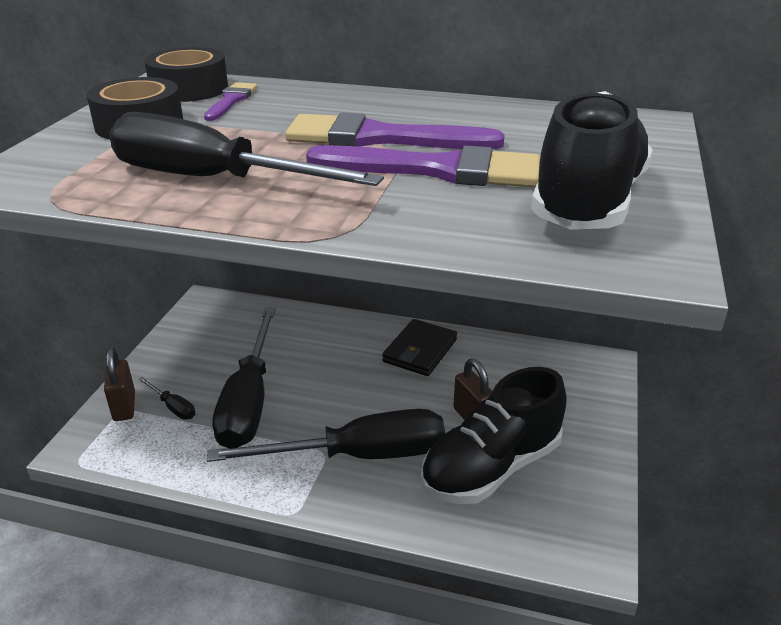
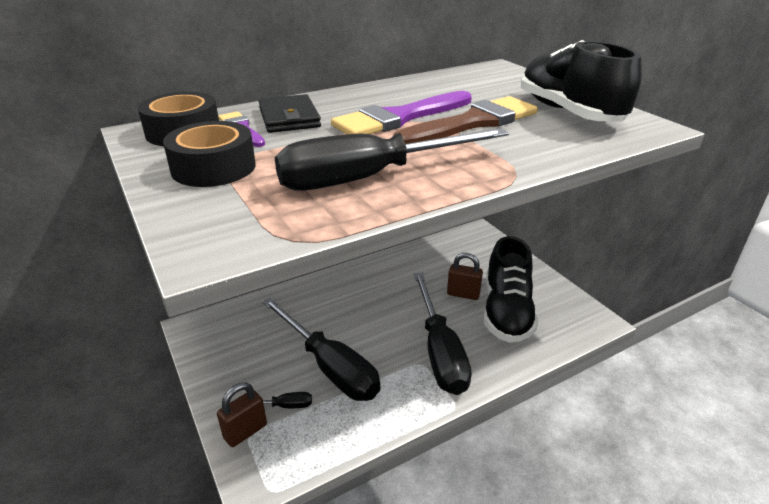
camera: 45 degrees left, 0 degrees up
(124, 407) = (245, 431): brown padlock -> brown padlock turned 75 degrees counterclockwise
(359, 455) = (439, 351): black screwdriver -> black screwdriver turned 135 degrees clockwise
(420, 351) = (384, 276): black wallet -> black wallet (289, 118)
(438, 170) = (473, 123): purple brush -> brown brush

